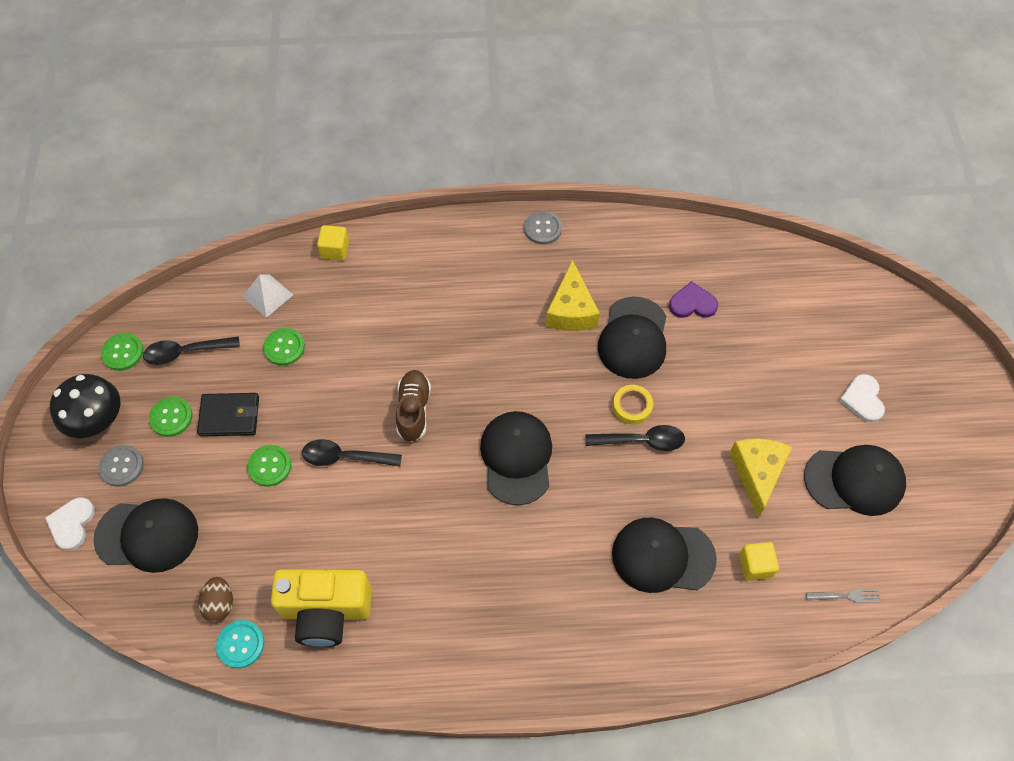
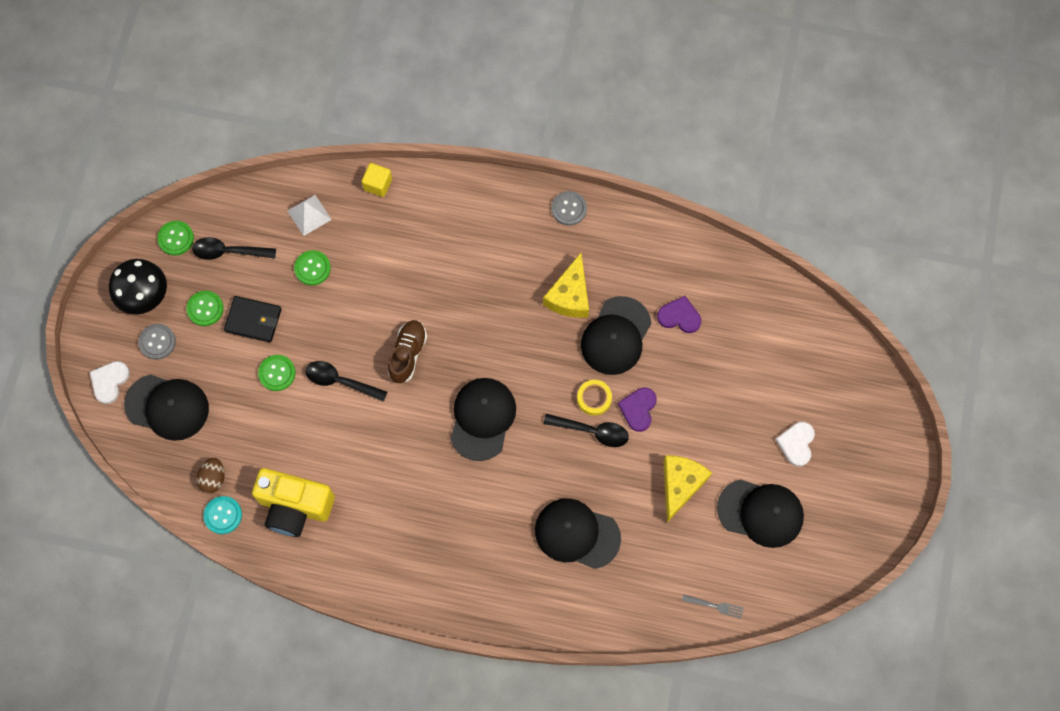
camera: 15 degrees right, 10 degrees up
(683, 405) = (638, 409): none -> purple heart
(755, 565) = (650, 561): yellow cube -> none

